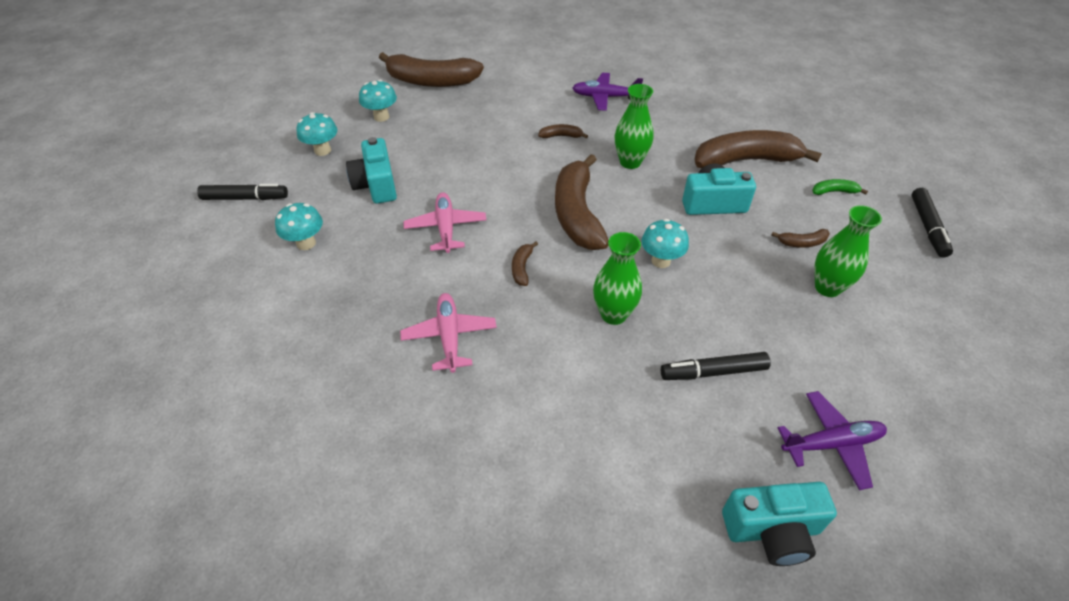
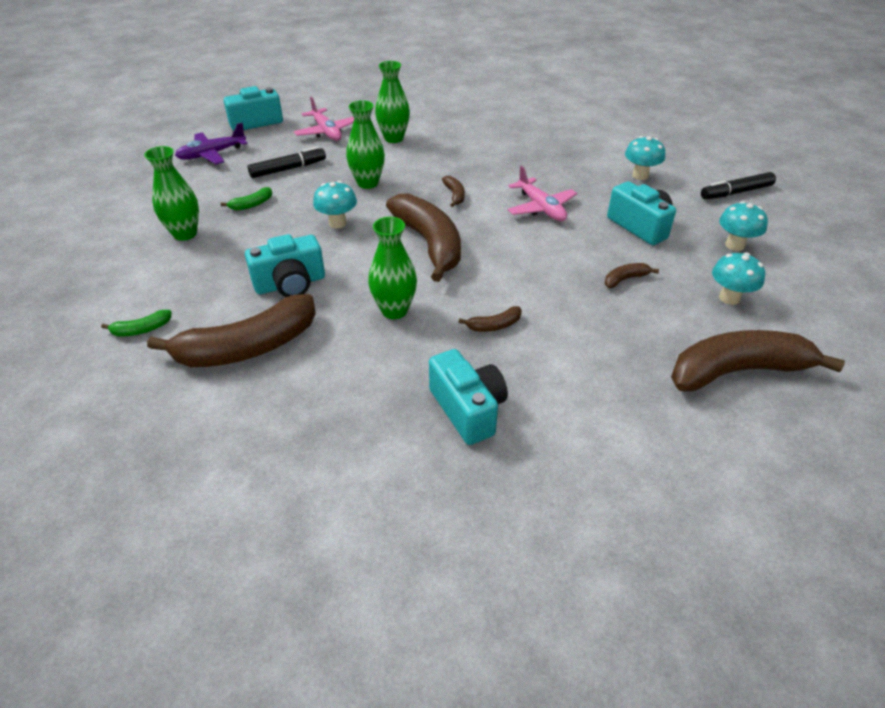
camera: 160 degrees right, 5 degrees down
(449, 336) = (479, 151): pink plane -> pink plane (326, 132)
(550, 403) = (393, 138): none -> green vase
(604, 97) = (468, 409): purple plane -> turquoise camera
(757, 314) = (251, 204): none -> green banana
(802, 243) = (198, 265): brown banana -> brown banana (625, 279)
(927, 227) = (47, 311): black marker -> none

